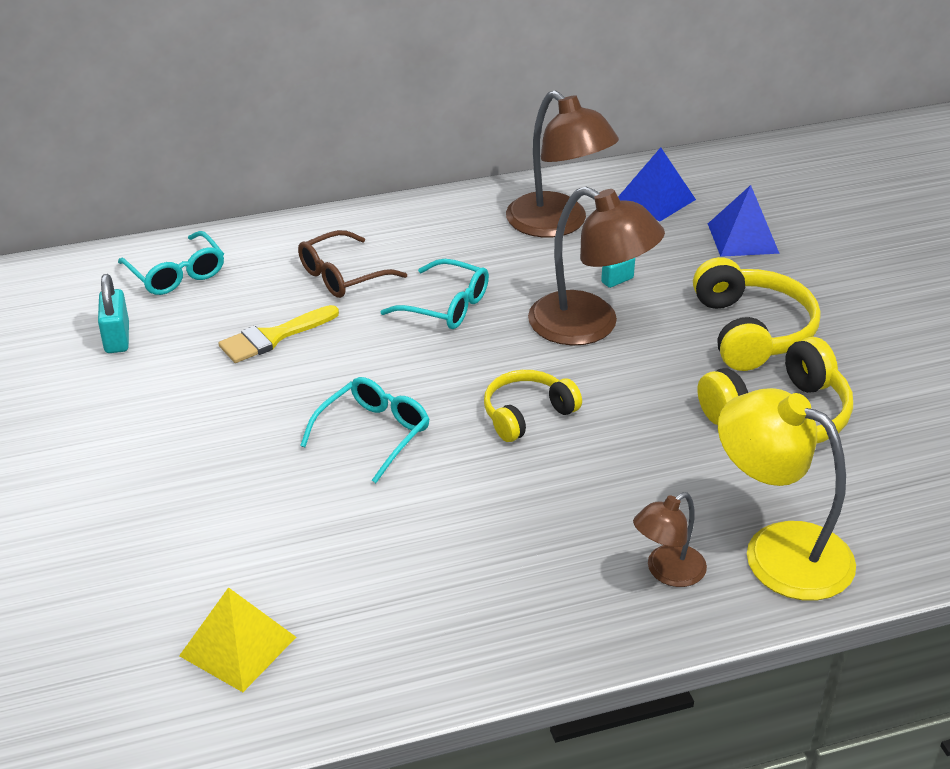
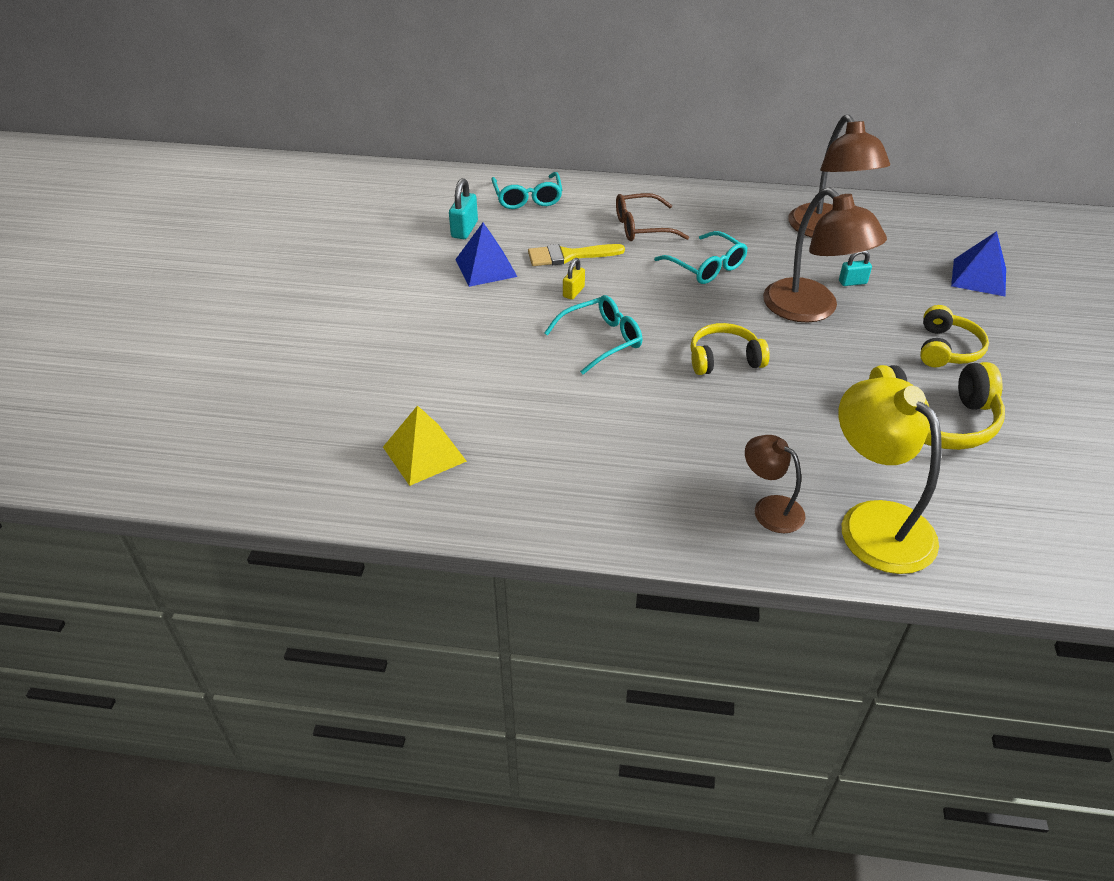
camera: 25 degrees right, 5 degrees up
(305, 382) = (573, 292): none -> yellow padlock
(656, 199) = (919, 231): blue pyramid -> blue pyramid (486, 268)
(667, 572) = (770, 508): brown lamp -> brown lamp turned 60 degrees clockwise
(752, 331) = (947, 349): yellow headphones -> yellow headphones, size x0.64

